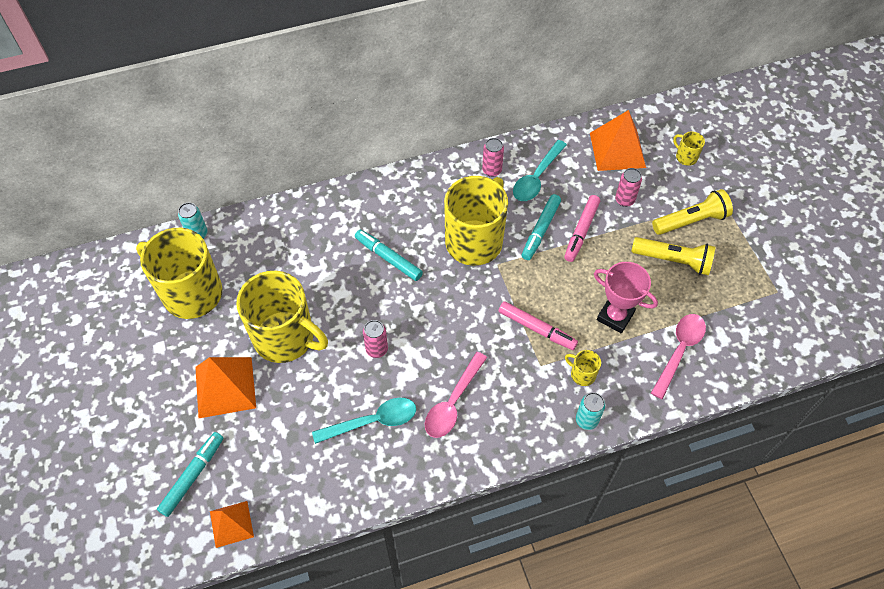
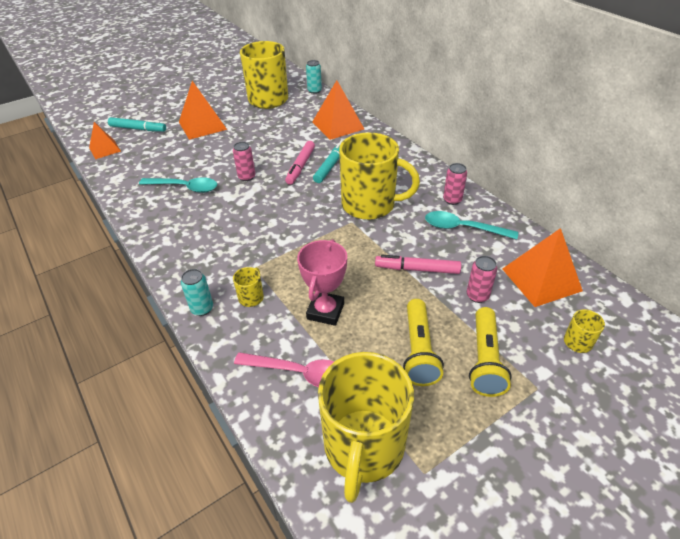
camera: 75 degrees right, 15 degrees down
(285, 337) = (245, 138): yellow mug -> yellow mug (363, 447)
(302, 230) = (337, 125): none -> orange pyramid
(372, 421) = (185, 187): turquoise spoon -> turquoise spoon turned 45 degrees counterclockwise
(453, 402) = (207, 223): pink spoon -> none
(537, 329) = (292, 258): pink marker -> pink marker (300, 166)
(540, 230) = (403, 241): turquoise marker -> none
(691, 221) = (485, 360): yellow flashlight -> yellow flashlight turned 45 degrees clockwise

